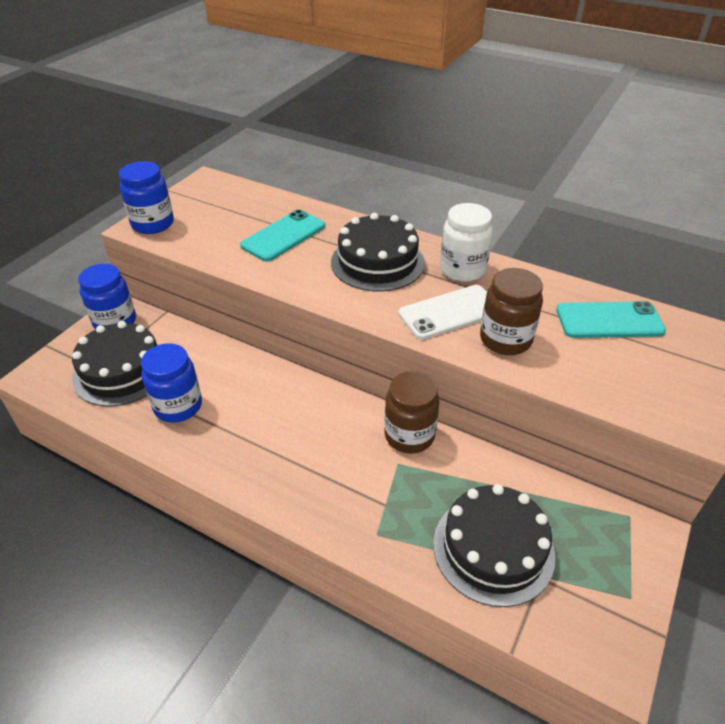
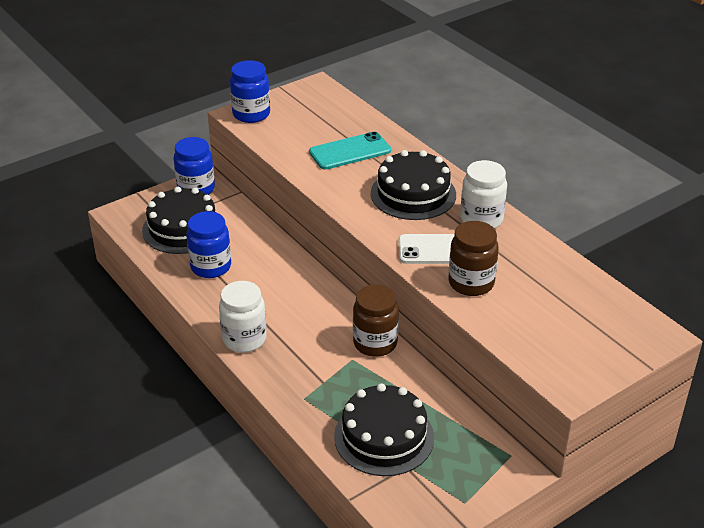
camera: 25 degrees right, 5 degrees down
(265, 483) = (244, 339): none -> white jar
(609, 320) = (574, 295): turquoise phone -> none

